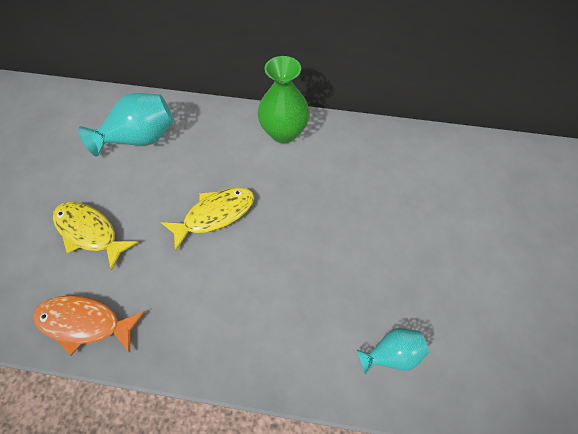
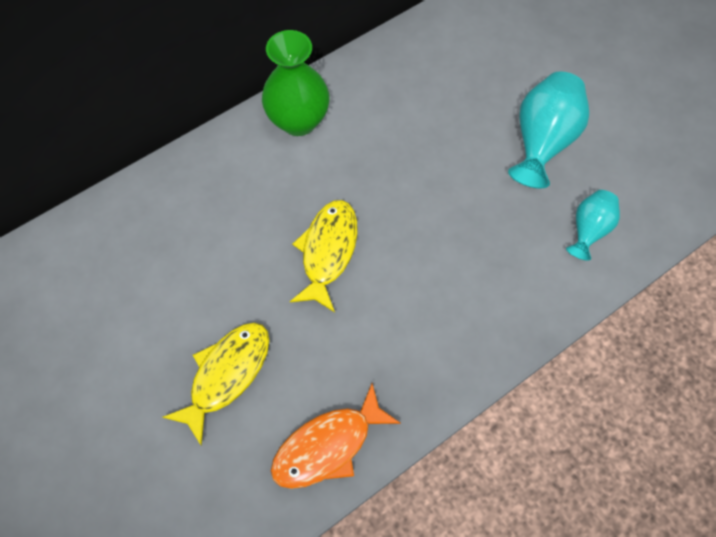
camera: 45 degrees left, 5 degrees up
(90, 232) = (227, 374): yellow fish -> yellow fish turned 135 degrees clockwise
(140, 138) = (156, 247): turquoise vase -> turquoise vase (542, 142)

